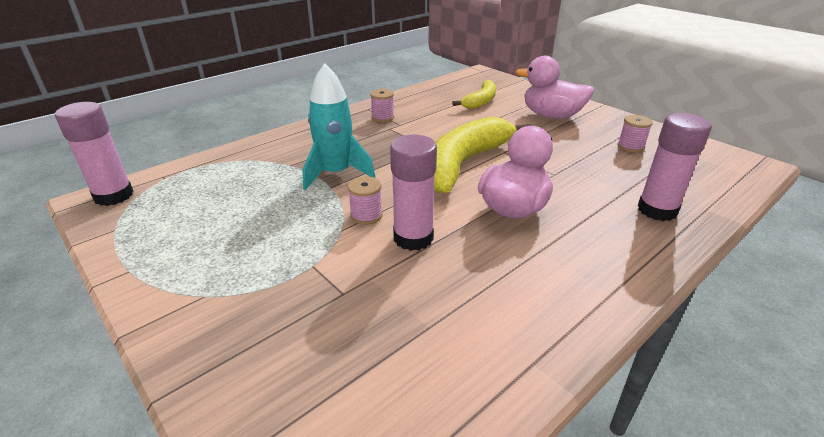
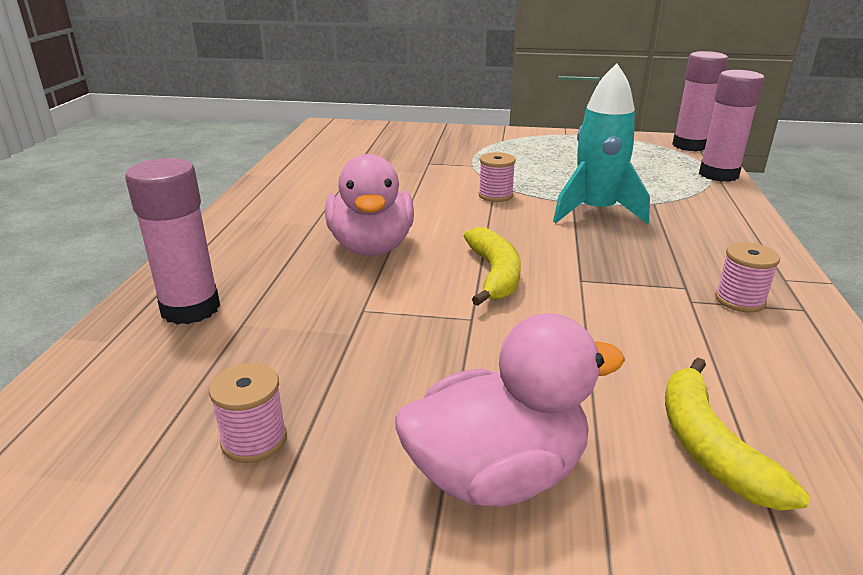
camera: 140 degrees right, 5 degrees down
(413, 238) = (431, 196): pink glue stick -> pink glue stick (718, 174)
(464, 163) = (494, 274): yellow banana -> yellow banana, size x0.55

